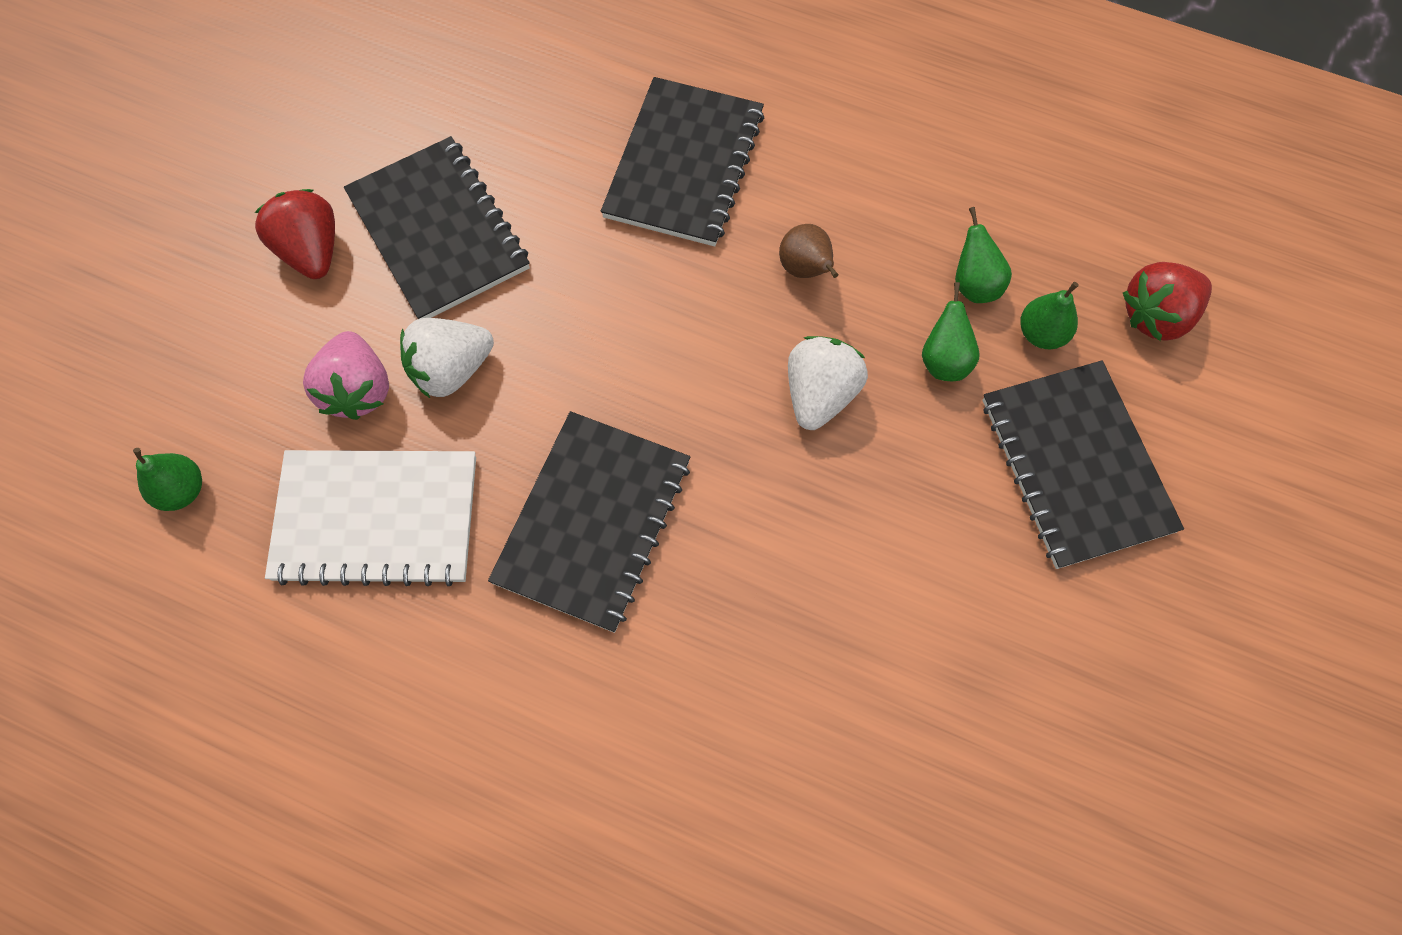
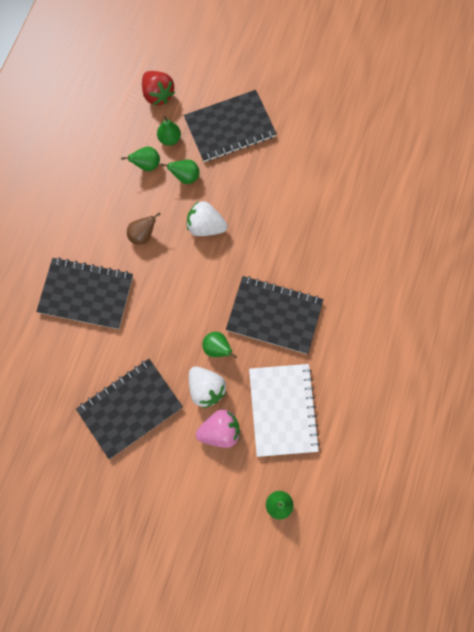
camera: 95 degrees left, 5 degrees up
(311, 251) = (144, 471): red strawberry -> none
(534, 398) = (217, 349): none -> green pear

